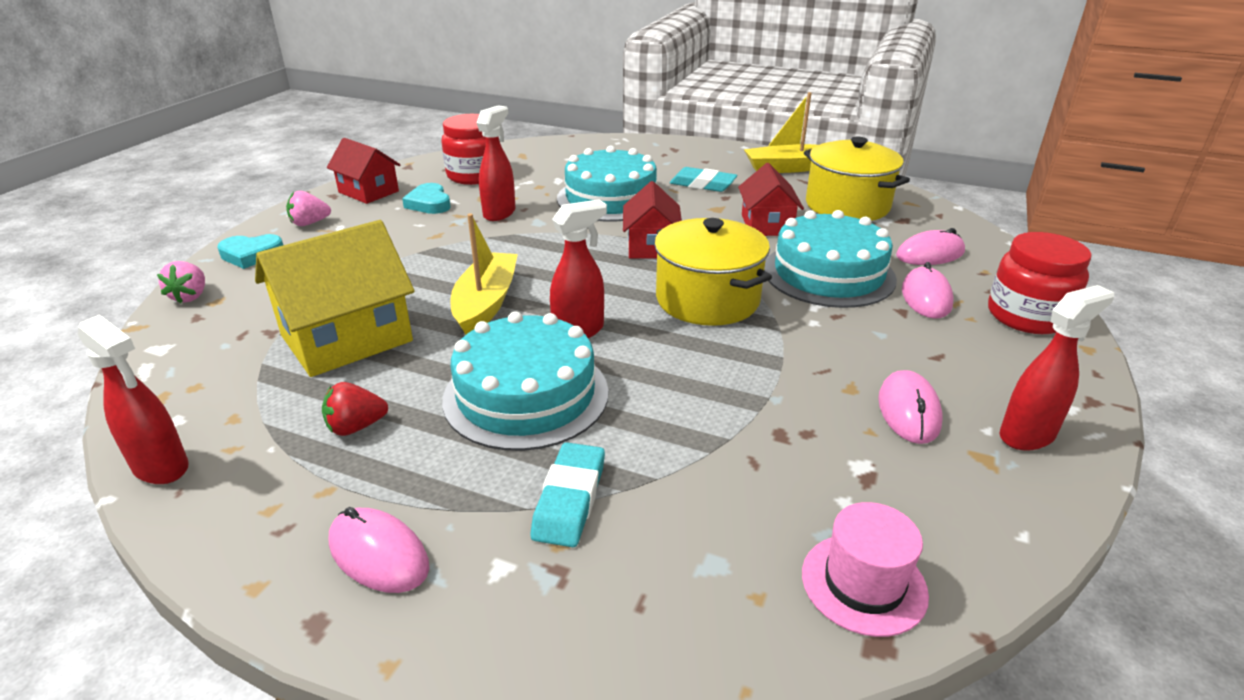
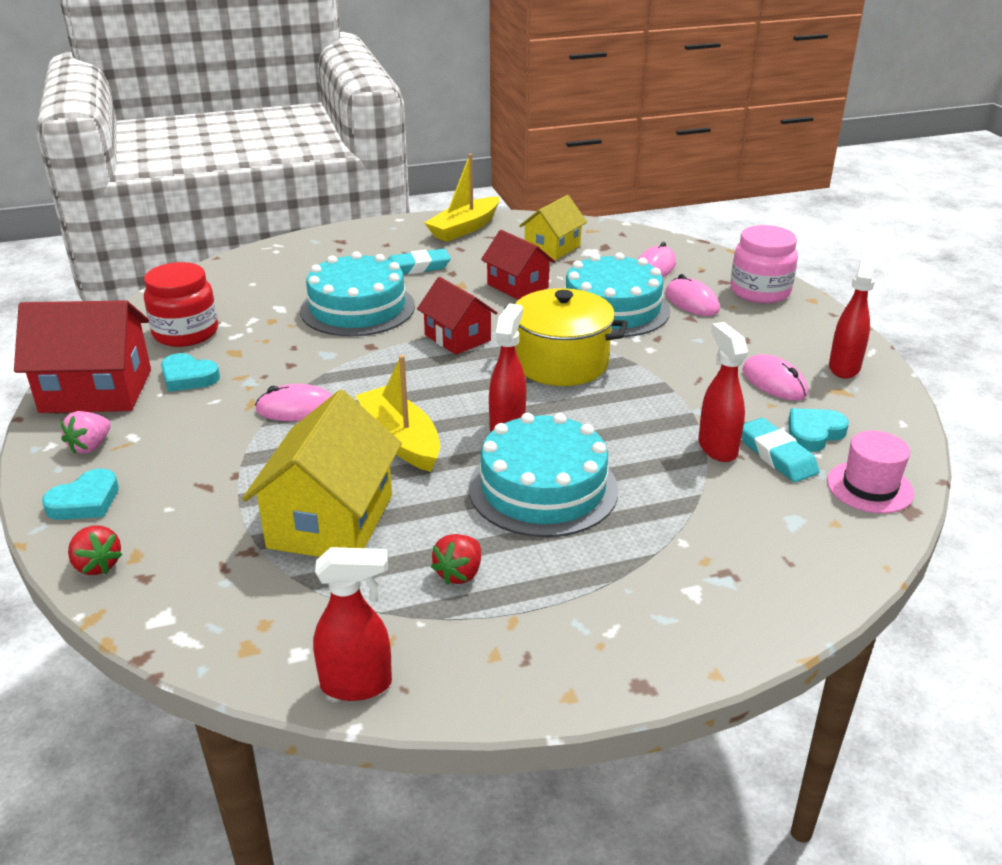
camera: 40 degrees left, 0 degrees up
(190, 296) = (97, 565): pink strawberry -> red strawberry
(368, 192) = (96, 391): red house -> red house, size x1.61
(378, 554) = (613, 630): pink mouse -> pink mouse (297, 409)
(499, 213) = (277, 359): red spray bottle -> red spray bottle (717, 448)
(569, 499) = (672, 533): turquoise eraser -> turquoise eraser (776, 455)
(847, 205) = (552, 248): yellow pot -> yellow house
(878, 486) = (813, 433): none -> turquoise heart
(1027, 316) = (760, 291): red jar -> pink jar

